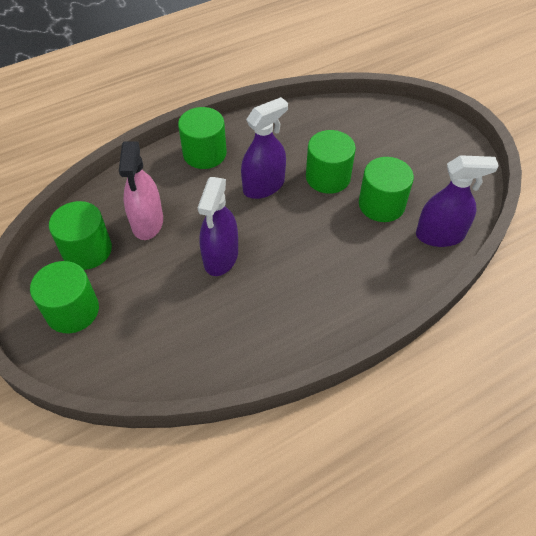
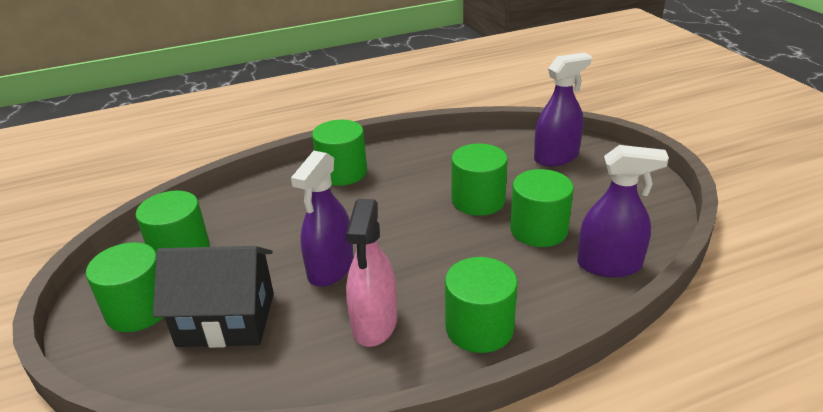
camera: 10 degrees right, 20 degrees down
(147, 222) = (257, 230): pink spray bottle -> pink spray bottle (374, 323)
(149, 313) = (226, 319): none -> black house
(263, 186) = (400, 204): purple spray bottle -> purple spray bottle (556, 157)
(349, 302) = (479, 328): none -> green cylinder

